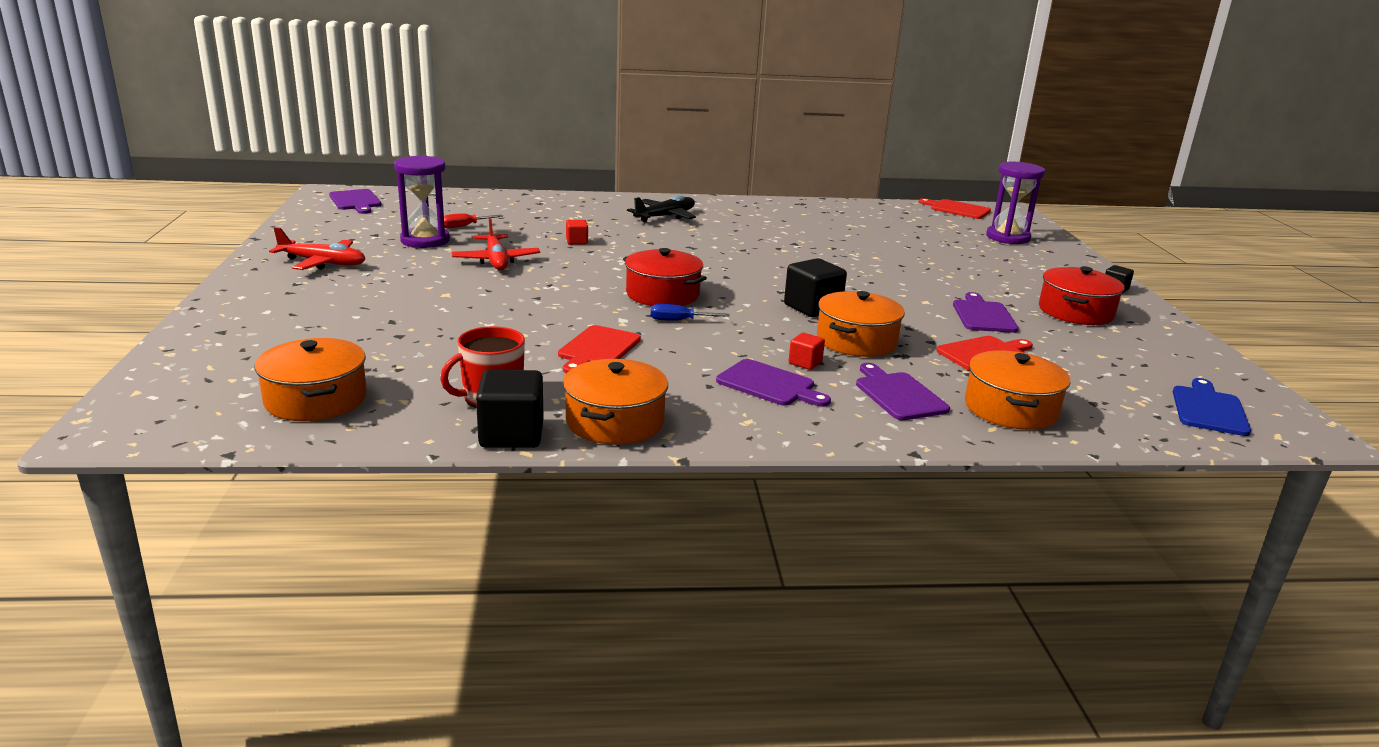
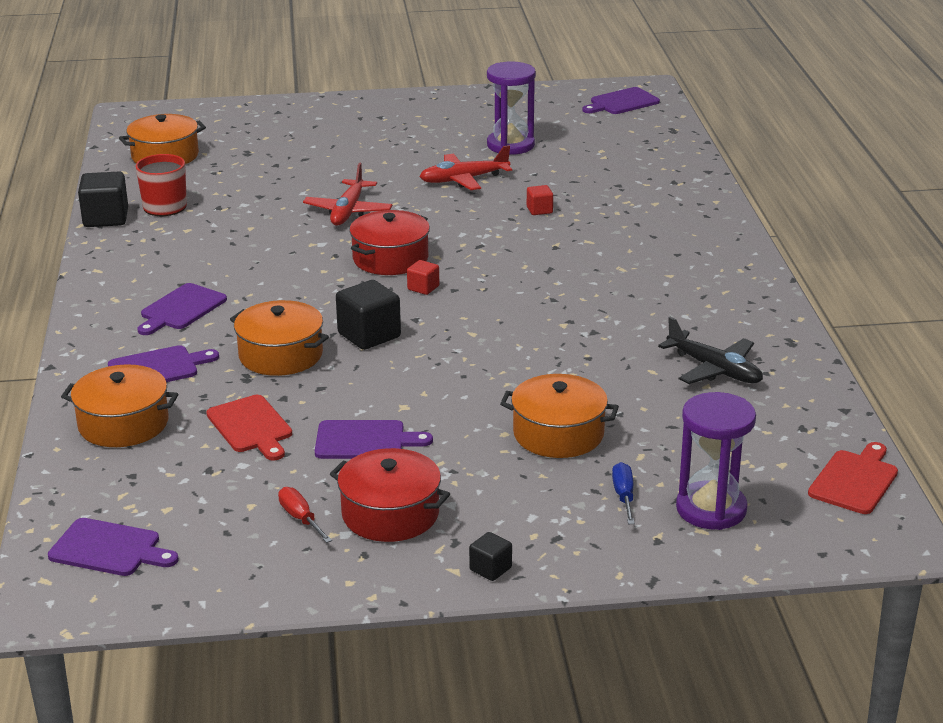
camera: 90 degrees right, 5 degrees up
(323, 263) = (432, 117): red plane -> red plane (348, 211)
(464, 226) = (565, 156): red screwdriver -> red screwdriver (301, 518)
(597, 349) = (253, 237): red cutting board -> none
(615, 421) = (121, 250): orange pot -> orange pot (558, 434)
(665, 216) = (662, 251): black plane -> black plane (714, 369)
(679, 320) = (322, 268): blue screwdriver -> blue screwdriver (624, 496)
(805, 363) = (226, 326): red cube -> red cube (423, 288)
(1209, 409) = (109, 549): blue cutting board -> purple cutting board

